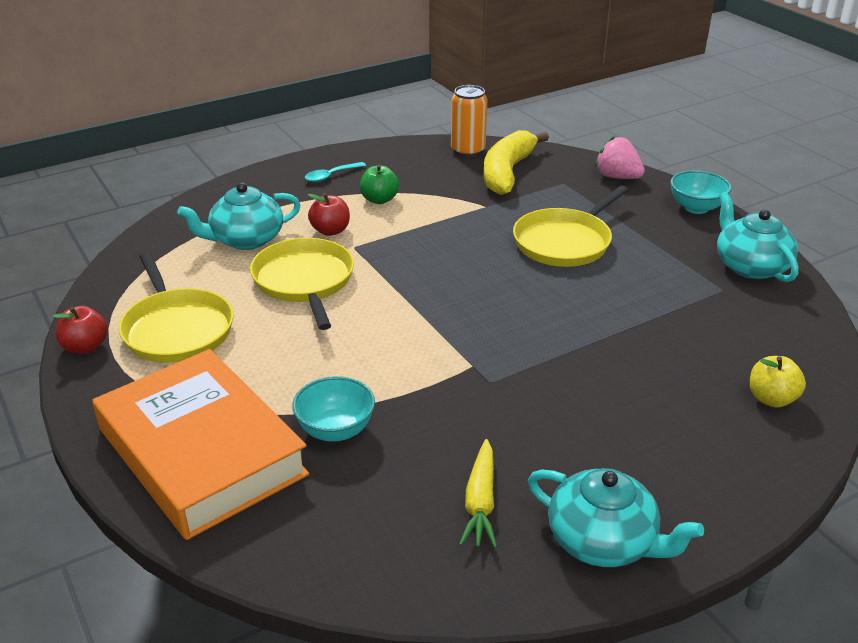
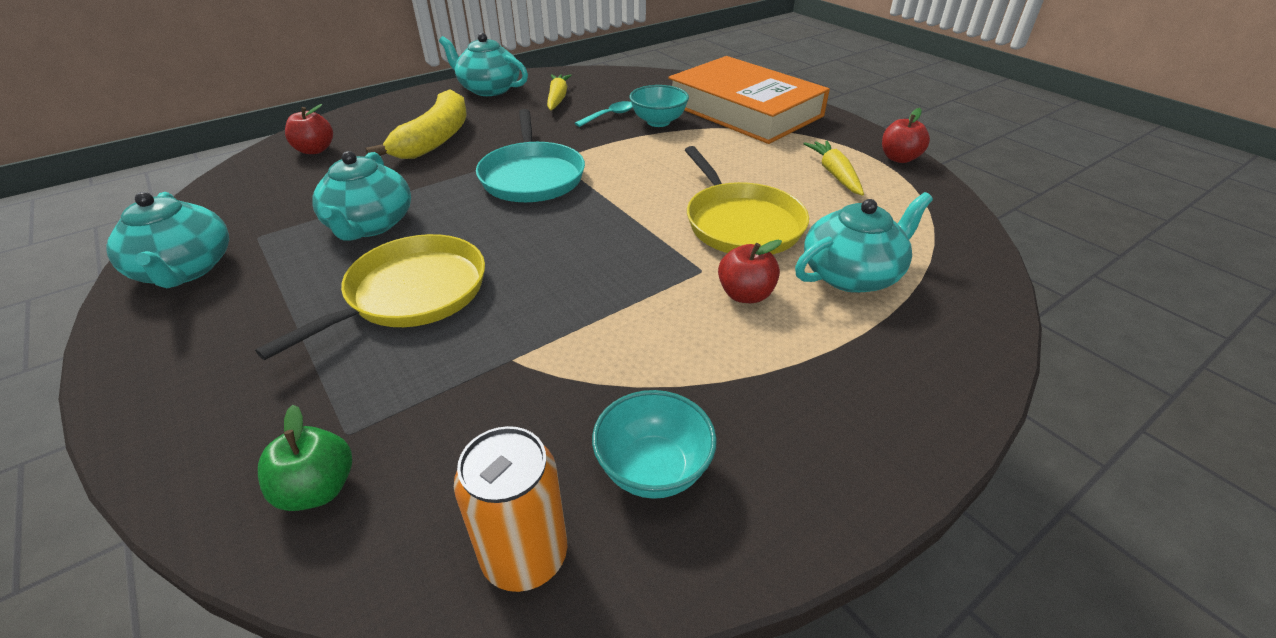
camera: 175 degrees right, 5 degrees up
(177, 329) = (834, 174): yellow pan -> yellow carrot
(331, 176) = (808, 426): turquoise spoon -> turquoise spoon (609, 115)
(379, 200) = (693, 364): green apple -> green apple (318, 489)
(496, 343) = (532, 176): none -> turquoise pan
(507, 172) = (449, 464): yellow banana -> yellow banana (435, 139)
(617, 177) = (220, 463): pink strawberry -> none
(632, 296) = (370, 224): none -> turquoise teapot
(696, 208) = (144, 378): turquoise bowl -> turquoise bowl (653, 469)
(771, 399) = (315, 150): yellow apple -> red apple

